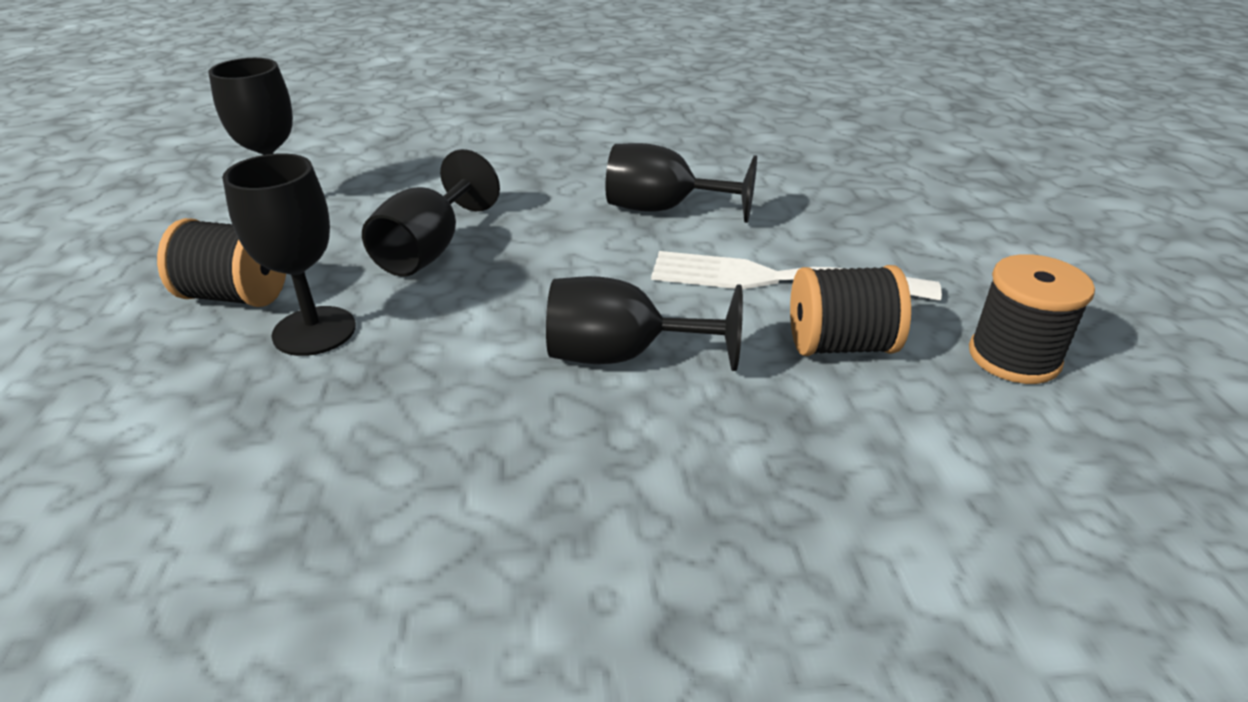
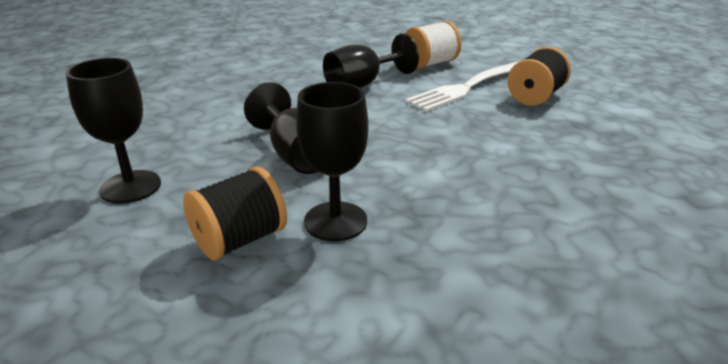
camera: 50 degrees left, 5 degrees down
(622, 356) = (485, 142): black goblet -> none
(812, 223) = (430, 63): none -> white spool
(1014, 357) = (579, 74): black spool -> none

